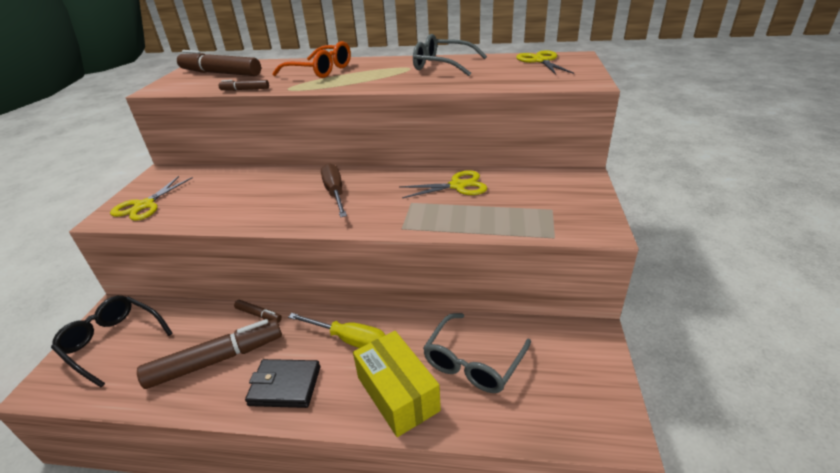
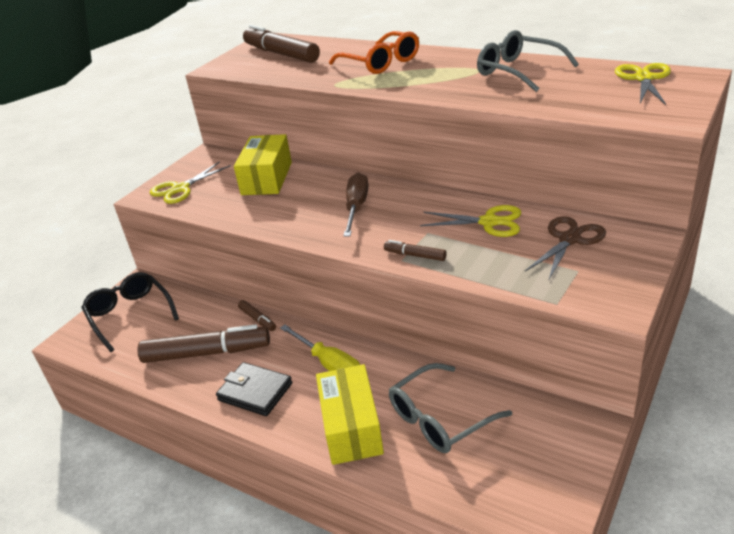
camera: 25 degrees right, 0 degrees up
(235, 183) = (267, 178): none -> yellow box
(245, 90) = (294, 80): brown marker -> brown marker (415, 255)
(529, 188) = (569, 239): none -> brown scissors

